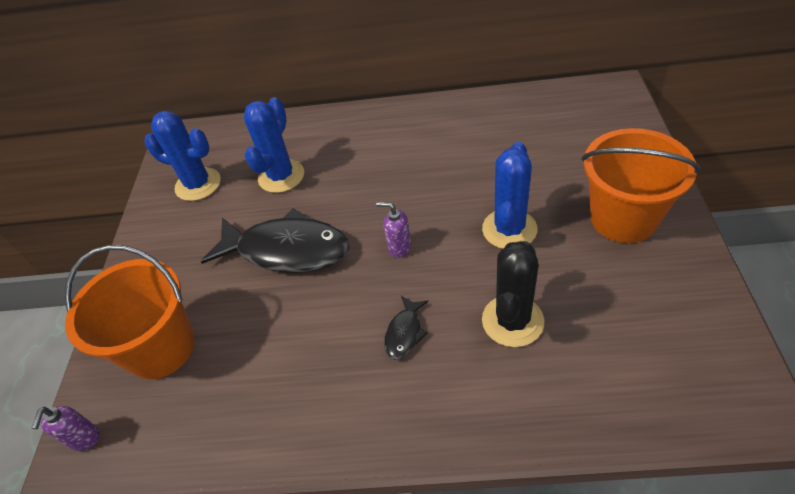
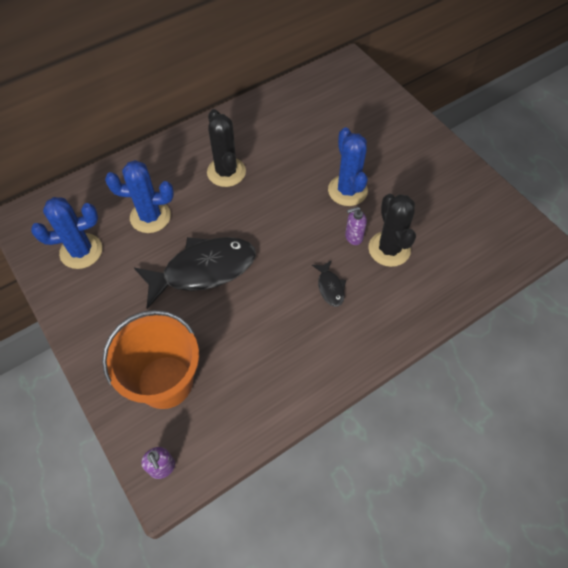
camera: 40 degrees left, 10 degrees up
(281, 176) = (150, 216): blue cactus -> blue cactus turned 75 degrees counterclockwise
(387, 160) = (226, 172): none -> black cactus
(399, 247) = (284, 233): purple soap dispenser -> purple soap dispenser (353, 237)
(623, 218) = (410, 155): orange bucket -> none

